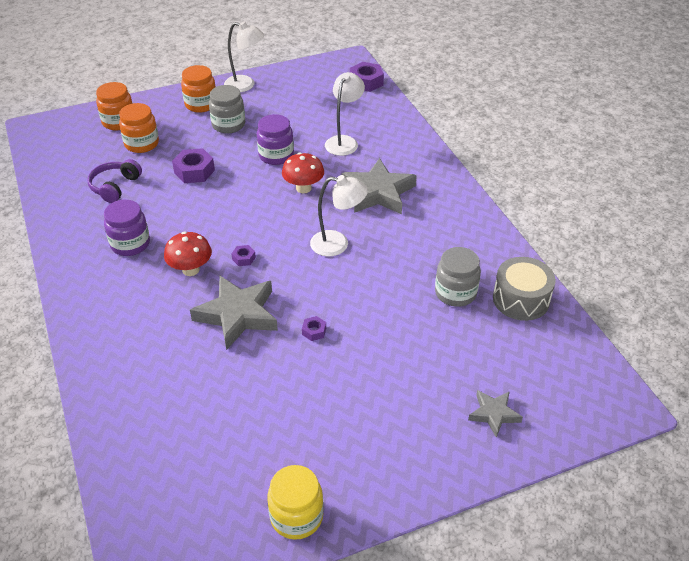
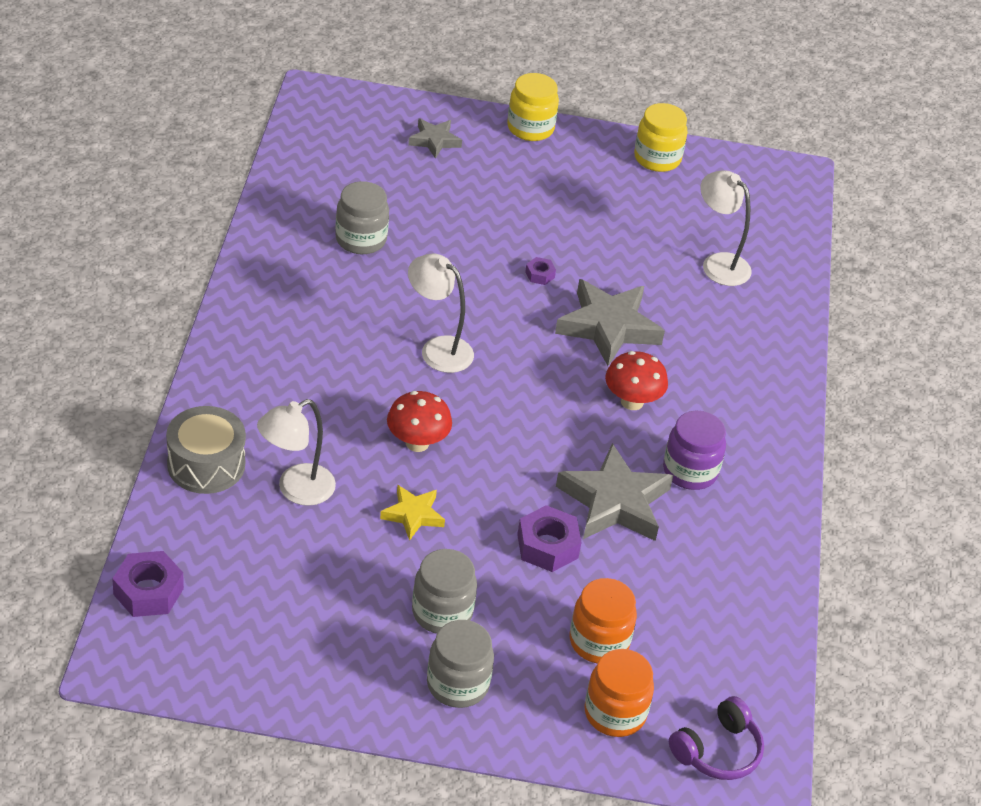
camera: 155 degrees left, 0 degrees up
(115, 187) = (674, 575): purple headphones -> purple headphones (718, 751)
(201, 104) = (457, 684): orange jar -> grey jar
(244, 258) = (561, 385): purple nut -> none
(245, 85) = (352, 693): white lamp -> white lamp (718, 263)
(276, 155) = (413, 515): purple jar -> yellow star
(378, 192) = (327, 389): grey star -> grey star (614, 502)
(433, 481) = (530, 128): none -> yellow jar
(521, 299) = (302, 203): grey drum -> grey drum (206, 464)

